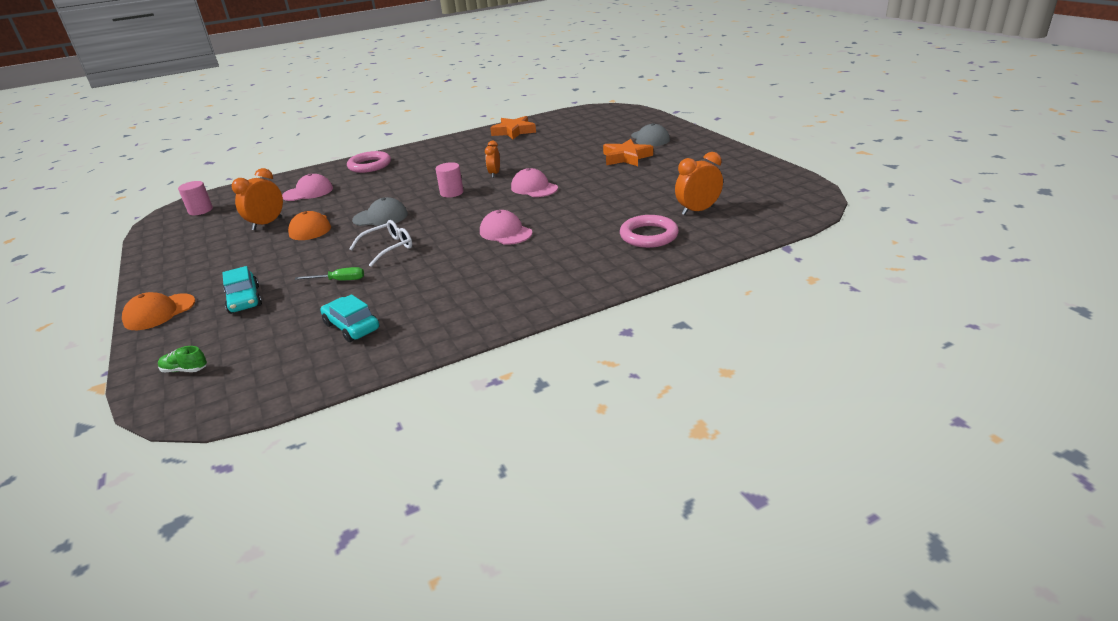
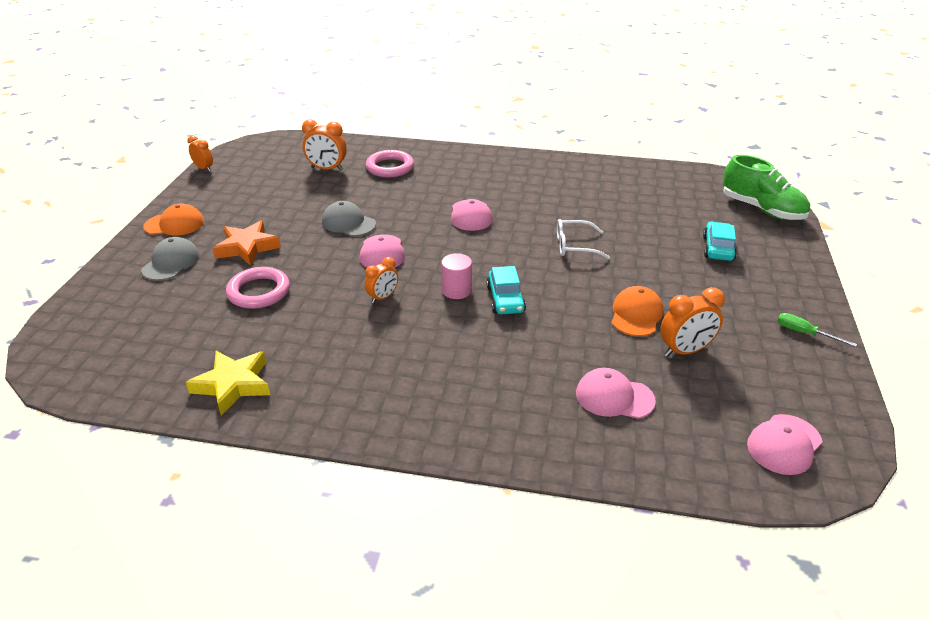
camera: 145 degrees left, 5 degrees up
(159, 312) = (796, 269): orange cap -> orange cap (174, 224)
(185, 370) = (761, 209): green shoe -> green shoe, size x2.42
(200, 210) = (784, 444): pink cylinder -> pink cap
(339, 280) = (633, 232): green screwdriver -> green screwdriver (804, 333)
(352, 326) = (640, 192): turquoise car -> turquoise car (505, 299)
(369, 165) = (494, 422): pink ring -> pink ring (259, 292)
(380, 217) = (555, 291): grey cap -> grey cap (348, 223)
(514, 131) = (233, 385): orange star -> yellow star
(786, 170) = (204, 168): none -> orange clock

